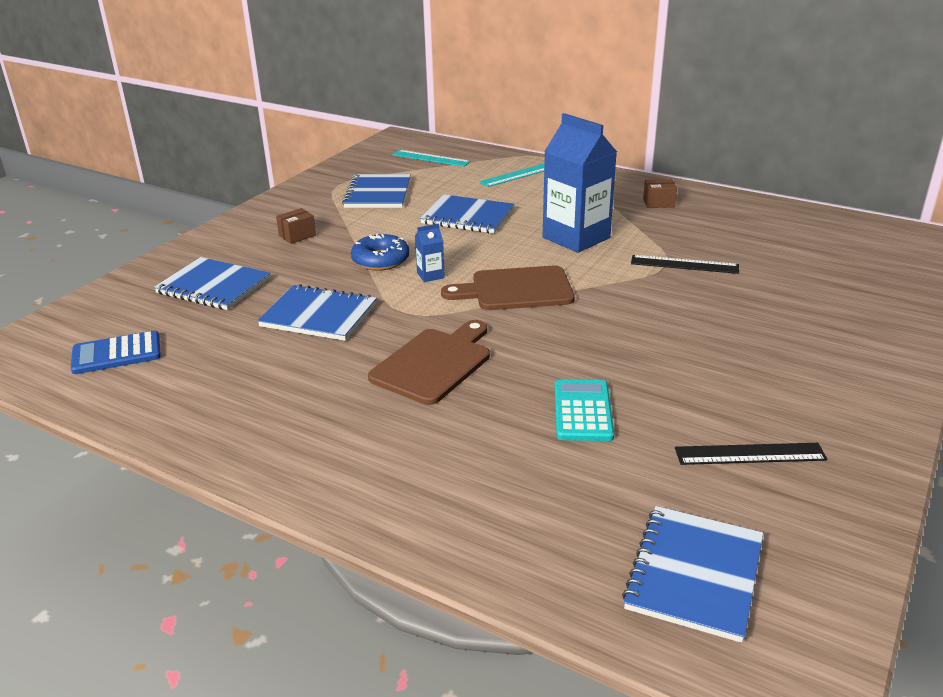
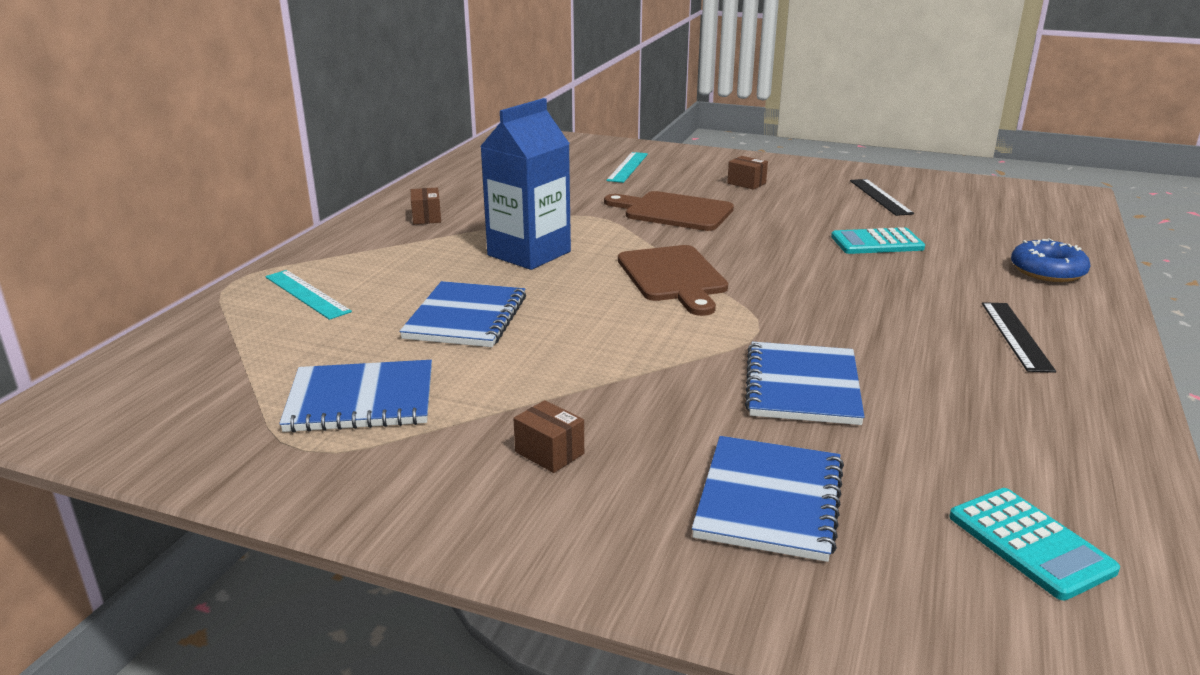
camera: 100 degrees left, 5 degrees down
(116, 354) = (1030, 543): blue calculator -> turquoise calculator
(380, 260) = (623, 364): blue donut -> blue donut (1047, 271)
(430, 275) = (657, 326): blue carton -> none
(431, 158) = (193, 369): turquoise ruler -> turquoise ruler (628, 167)
(434, 363) = (855, 305): brown cutting board -> brown cutting board (673, 211)
(684, 264) = (586, 209): black ruler -> black ruler (1016, 336)
(694, 574) = (1020, 212): blue notebook -> none
(786, 361) = (746, 183): none -> brown box

